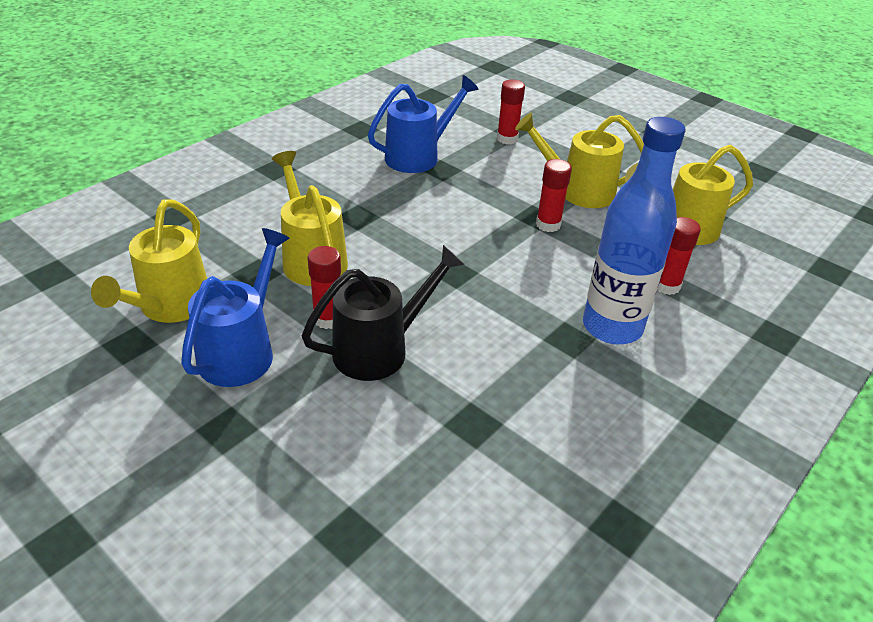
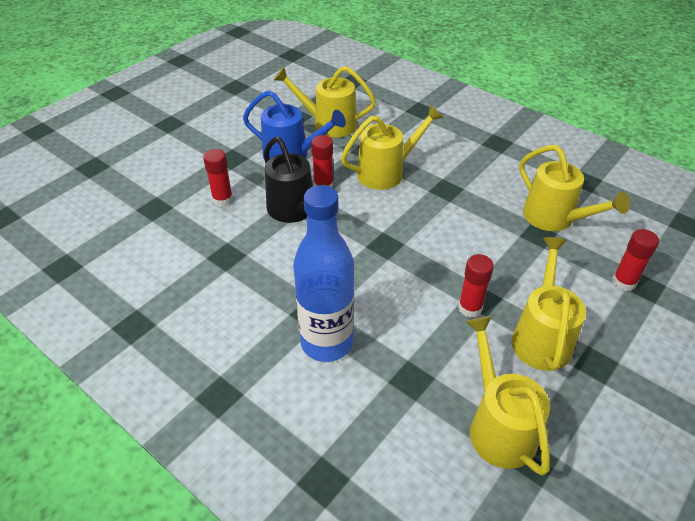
camera: 90 degrees right, 5 degrees up
(419, 156) = (555, 219): blue watering can -> yellow watering can
(666, 286) = (390, 394): red glue stick -> red glue stick (222, 200)

